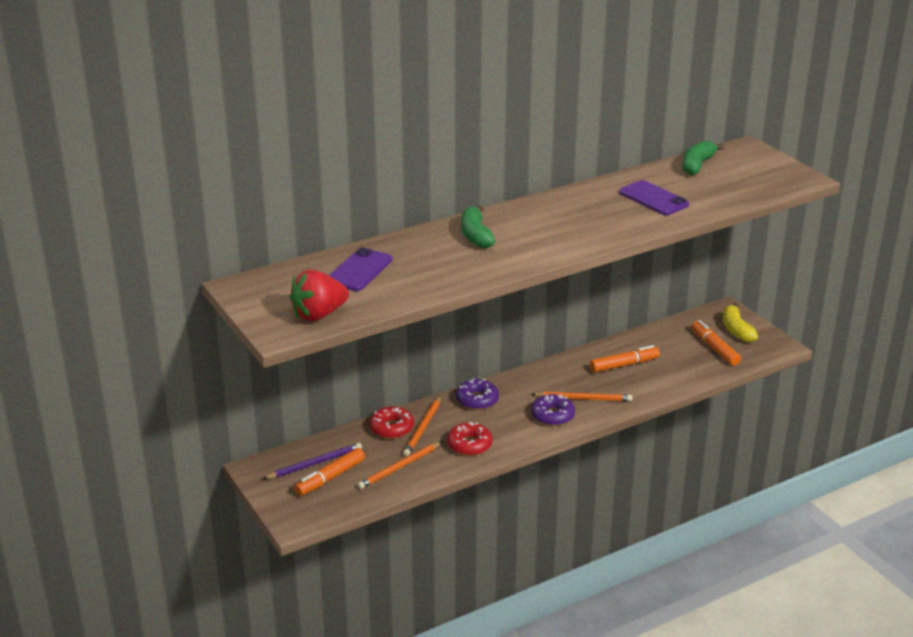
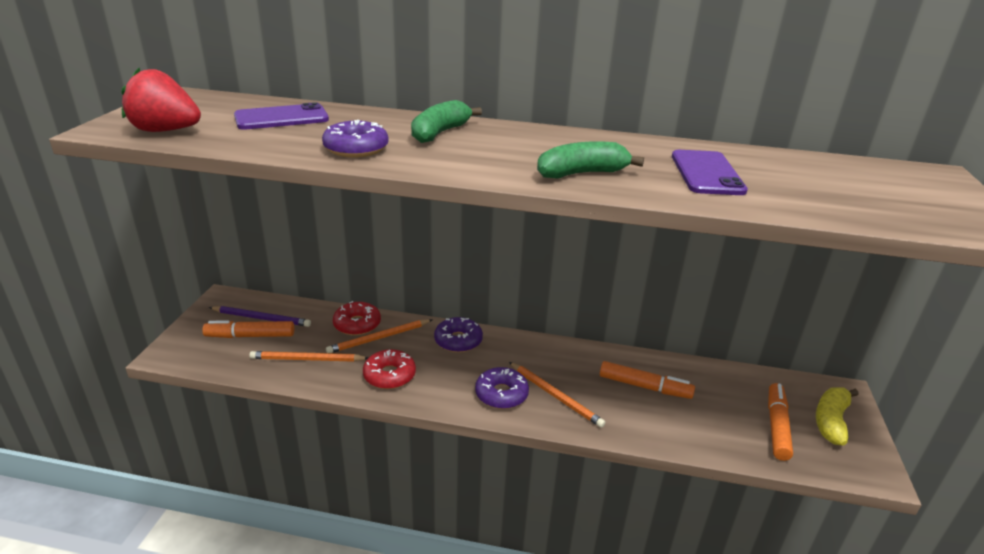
camera: 40 degrees right, 0 degrees up
(458, 270) = (356, 148): none -> purple donut
(697, 165) = (827, 166): green banana -> green banana (582, 173)

